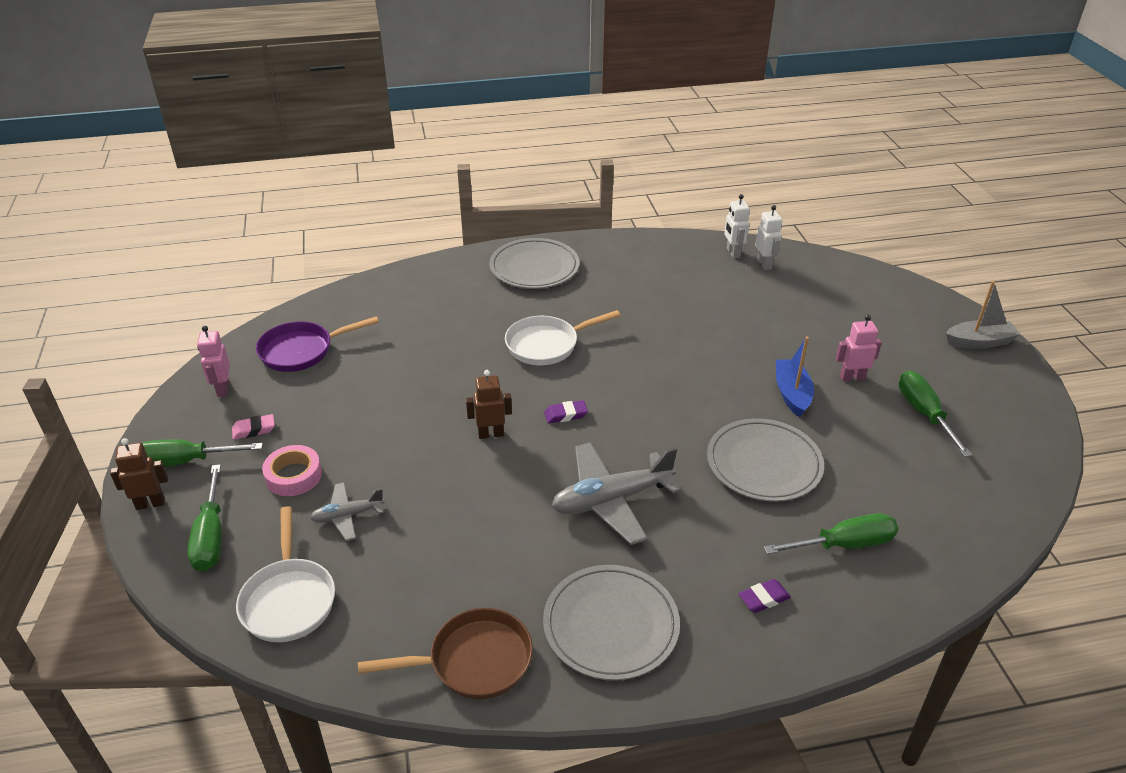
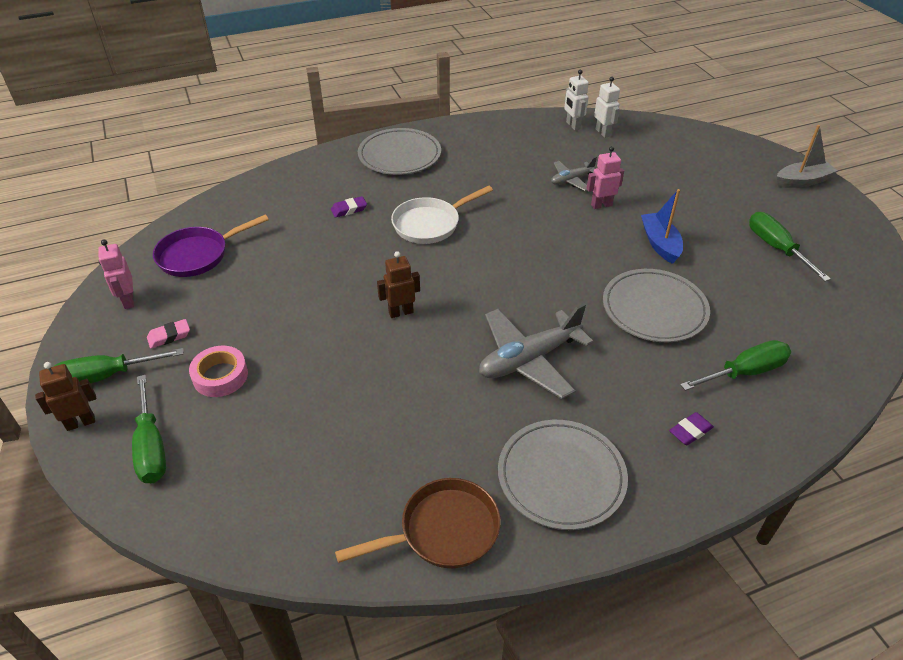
camera: 10 degrees left, 5 degrees up
(288, 600) = (246, 498): white pan -> none
(347, 516) = (284, 408): grey plane -> grey plane (571, 180)
(565, 414) = (465, 286): purple eraser -> purple eraser (349, 209)
(852, 377) = (706, 224): pink robot -> pink robot (601, 205)

